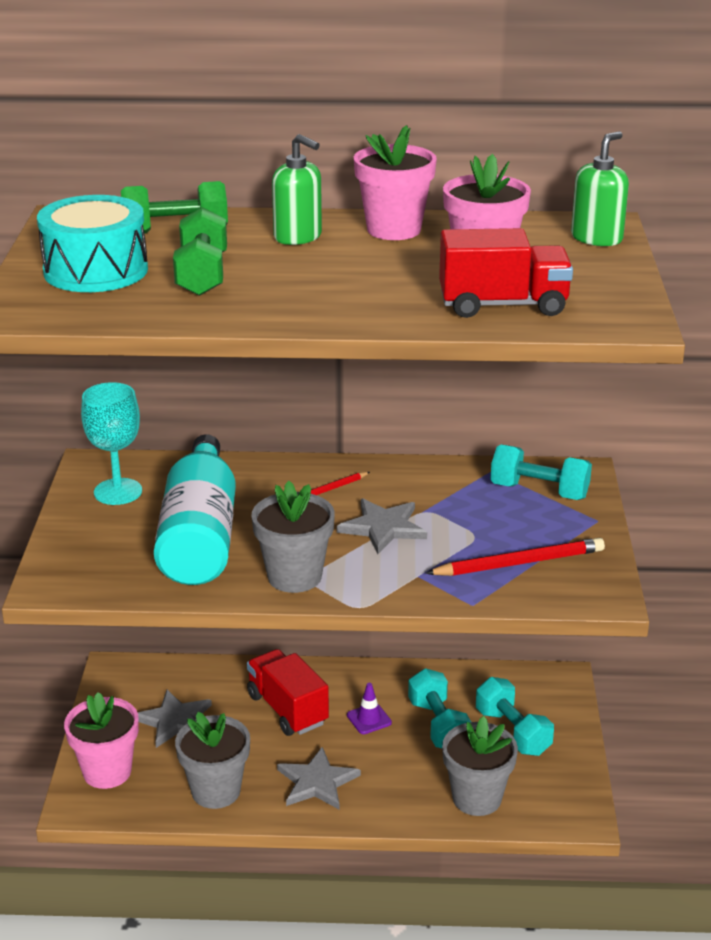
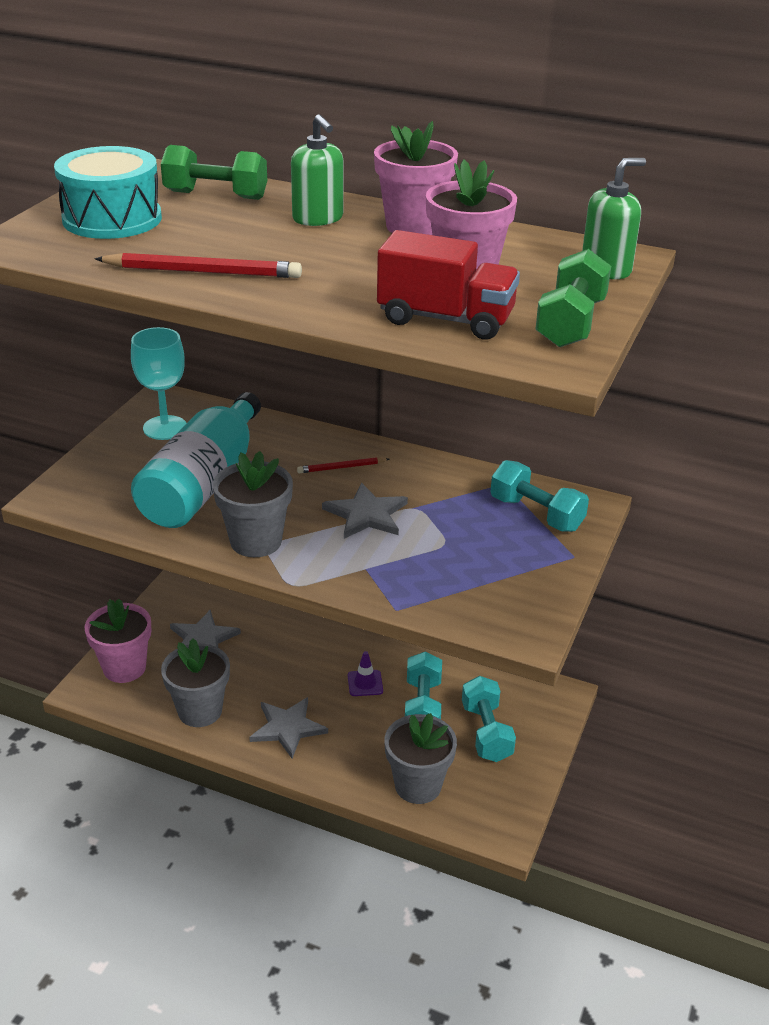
camera: 20 degrees right, 5 degrees up
(202, 275) = (197, 239): green dumbbell -> green dumbbell (570, 323)
(287, 709) = (300, 655): red truck -> none
(519, 563) = (468, 580): red pencil -> red pencil (203, 272)

